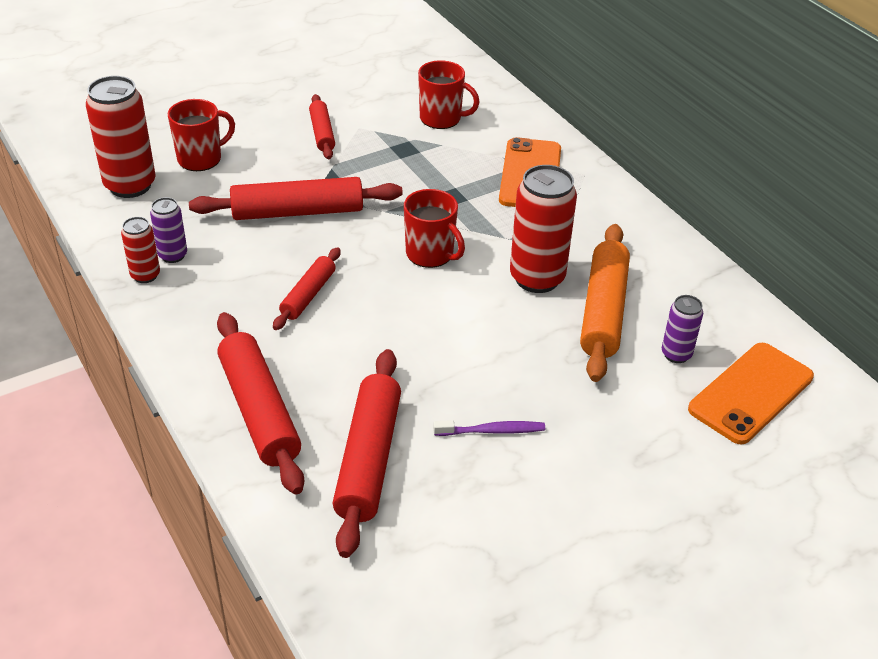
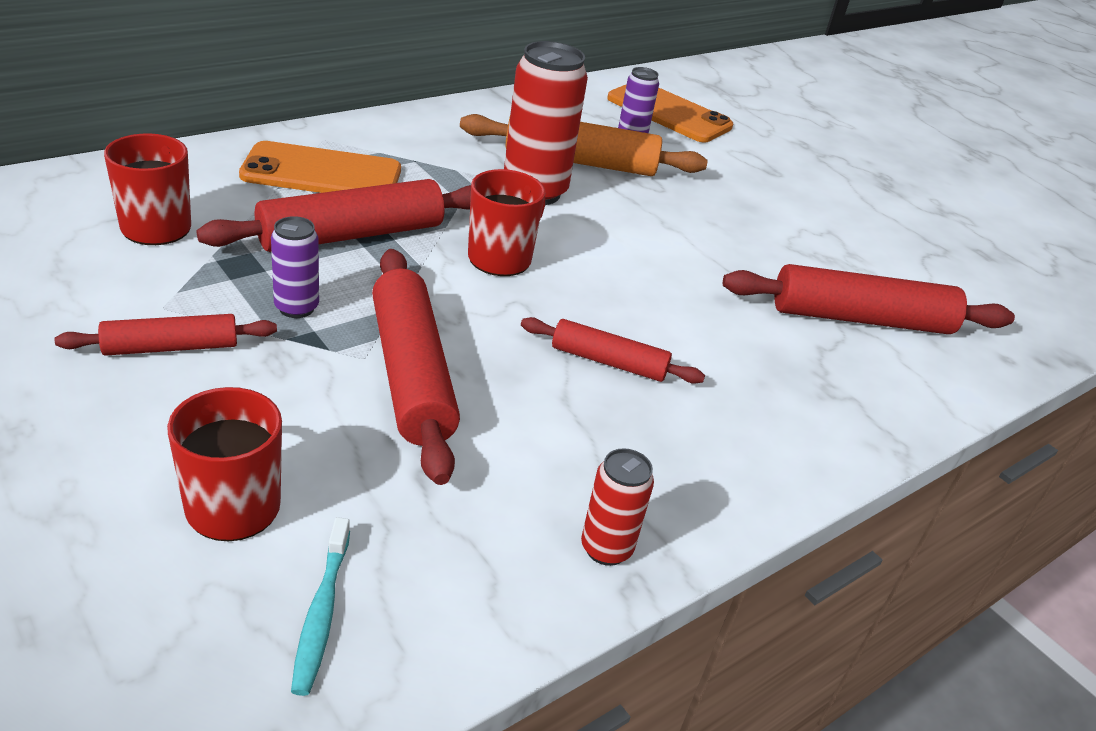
camera: 100 degrees left, 5 degrees down
(130, 185) = (322, 613): red can -> turquoise toothbrush
(173, 255) = (545, 517): purple can -> purple can (296, 307)
(259, 411) = (837, 401): red rolling pin -> red rolling pin (352, 235)
(492, 431) = (780, 241): purple toothbrush -> none

